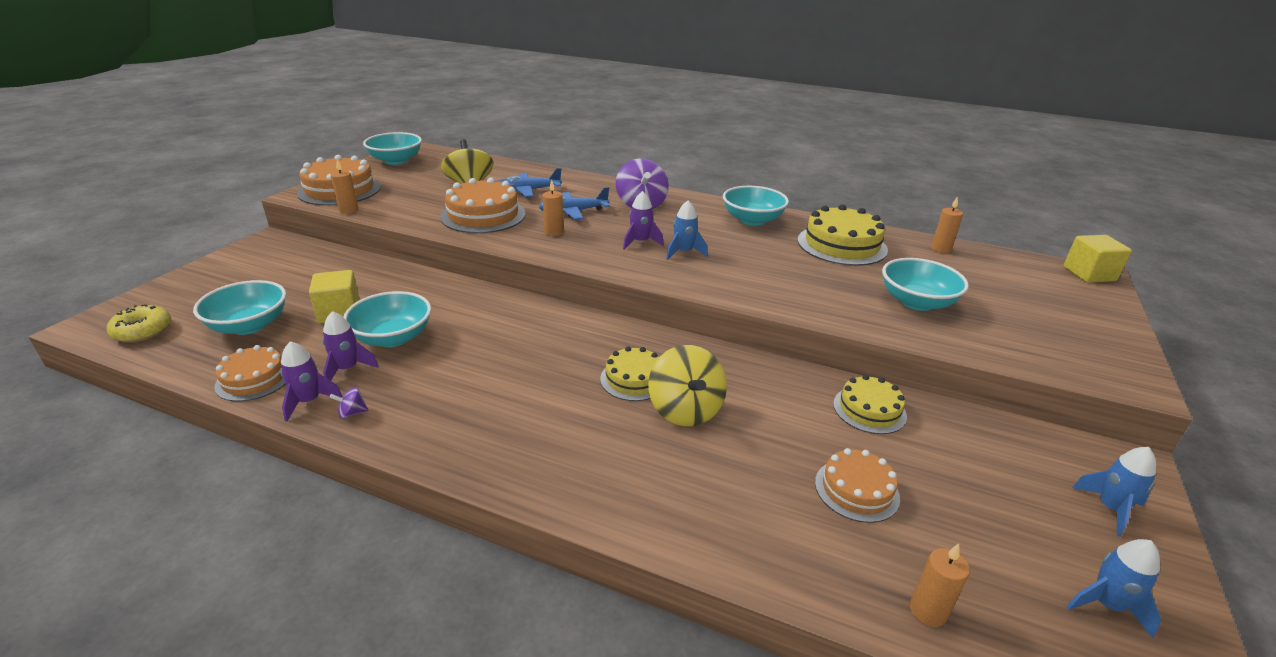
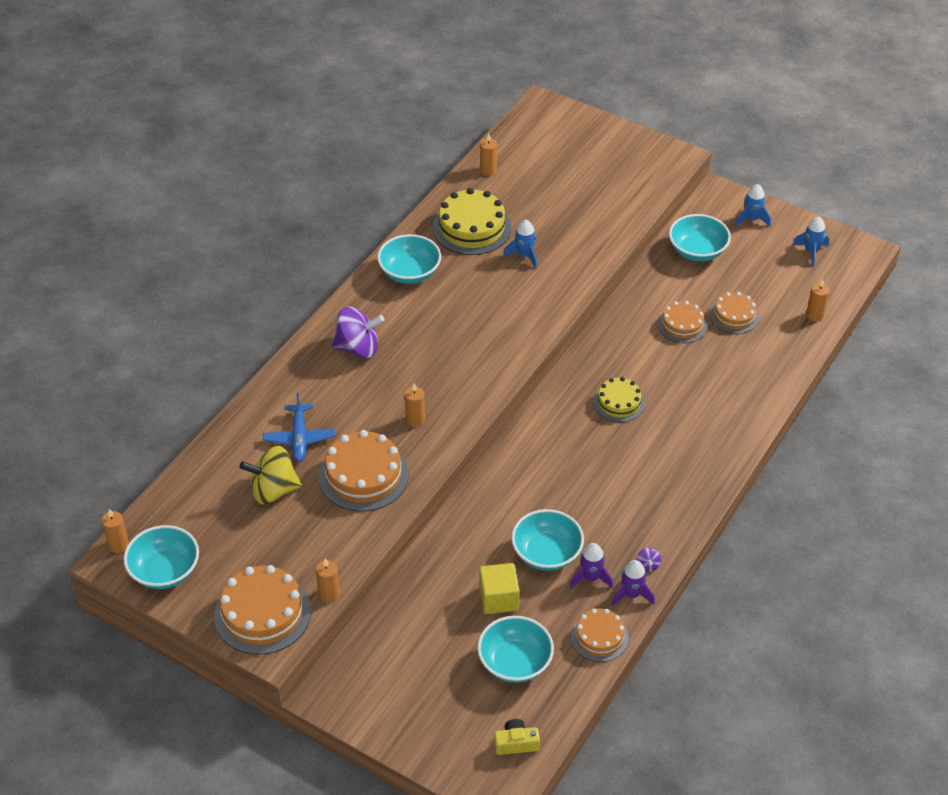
camera: 80 degrees left, 15 degrees up
(143, 331) = (516, 743): yellow donut -> yellow camera
(425, 148) = (118, 545): none -> orange candle
(573, 212) = (367, 402): blue plane -> none
(640, 242) = (447, 359): purple rocket -> none
(684, 252) = (472, 332): blue rocket -> blue rocket (524, 255)
(685, 410) = (656, 379): yellow spinning top -> none
(804, 431) = (682, 325): none -> orange cake
(869, 410) = (662, 287): yellow cake -> none
(917, 302) = (573, 216): turquoise bowl -> turquoise bowl (697, 251)
(1089, 274) = (541, 107): yellow cube -> none

